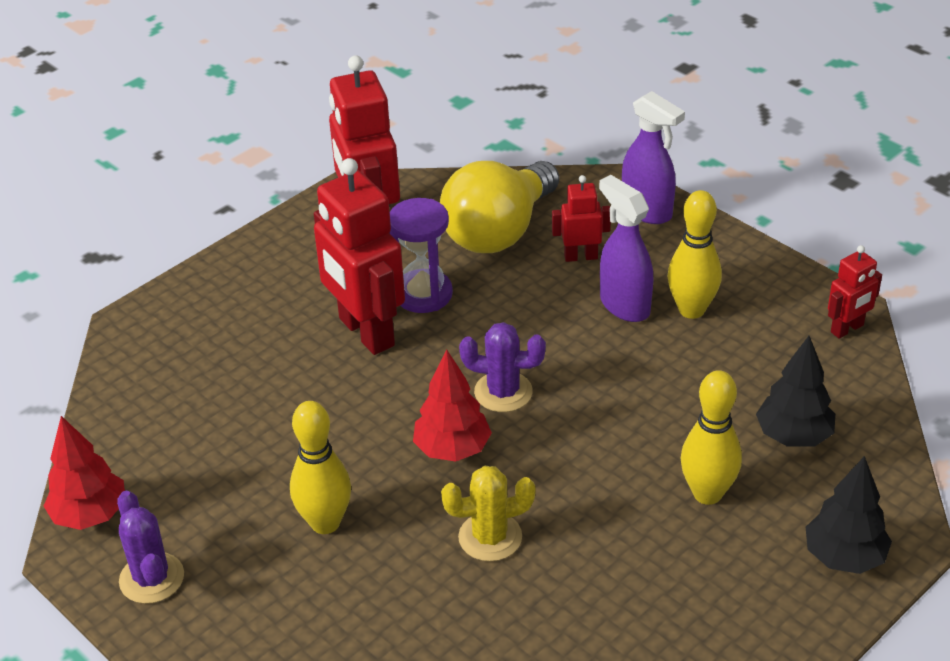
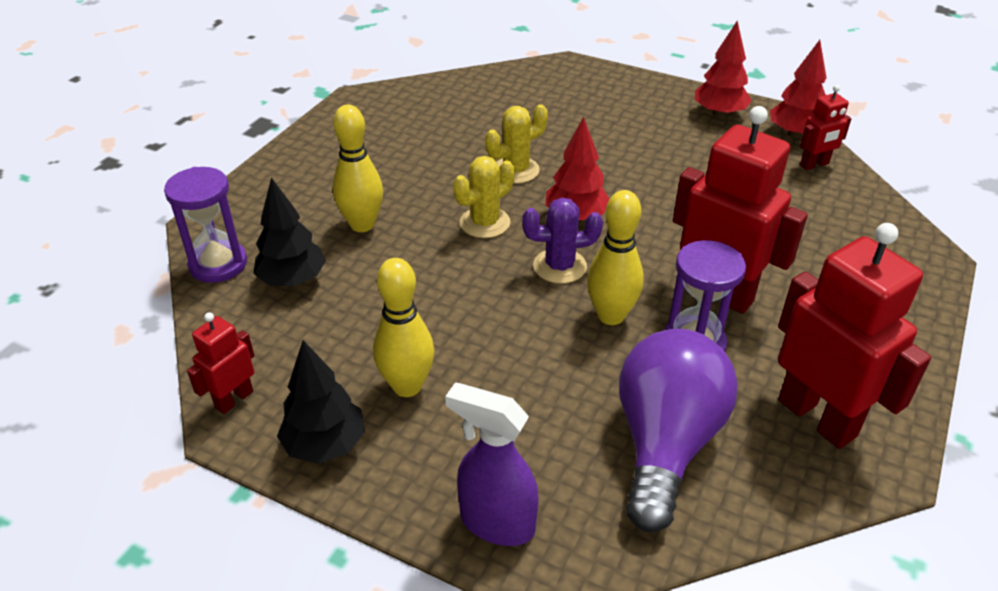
camera: 160 degrees right, 0 degrees up
(152, 578) = (719, 113): purple cactus -> red tree
(325, 523) = (635, 157): yellow bowling pin -> yellow bowling pin (611, 316)
(499, 231) = (665, 443): yellow light bulb -> purple light bulb
(561, 464) = (485, 223): none -> yellow cactus
(580, 256) = (552, 429): red robot -> red robot (814, 164)
(624, 305) = (481, 376): purple spray bottle -> none
(844, 557) = (254, 204): black tree -> black tree (325, 445)
(880, 474) = (218, 264): none -> purple hourglass

